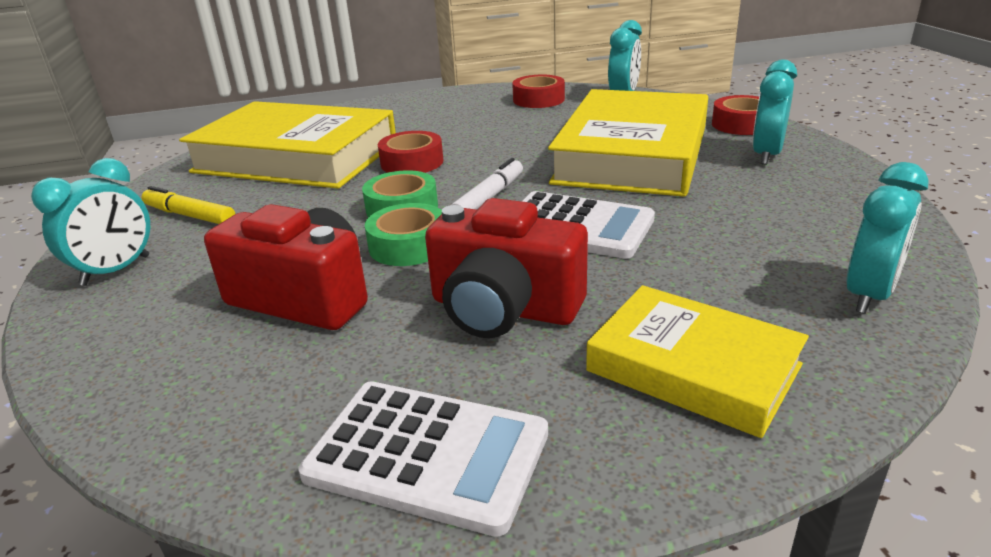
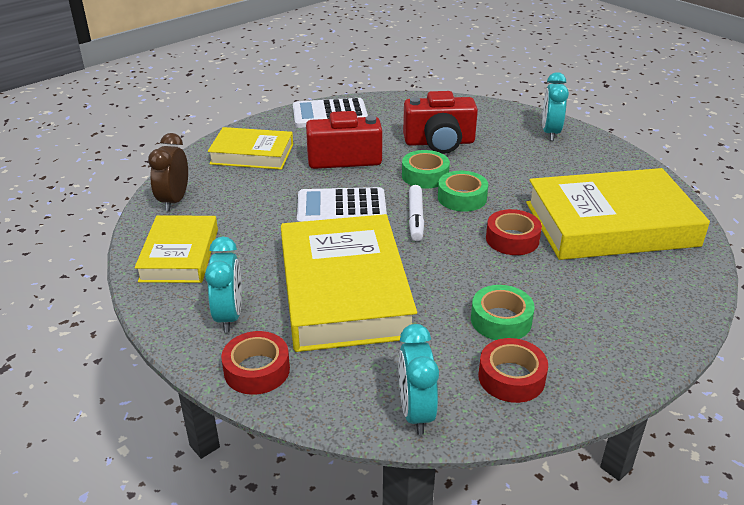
camera: 150 degrees right, 5 degrees up
(189, 215) = (580, 164): yellow marker -> none
(507, 120) = (501, 320): none -> green tape
(838, 214) = (179, 255): none -> yellow book
(869, 295) = (174, 201): turquoise clock -> brown clock

